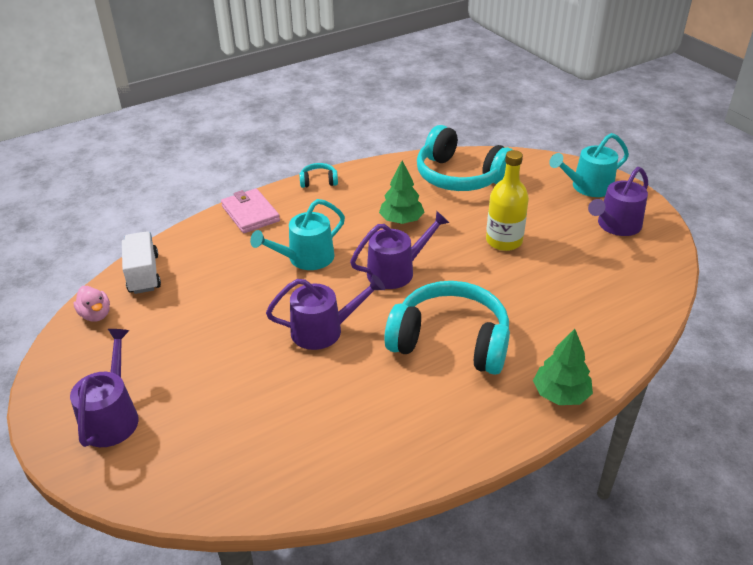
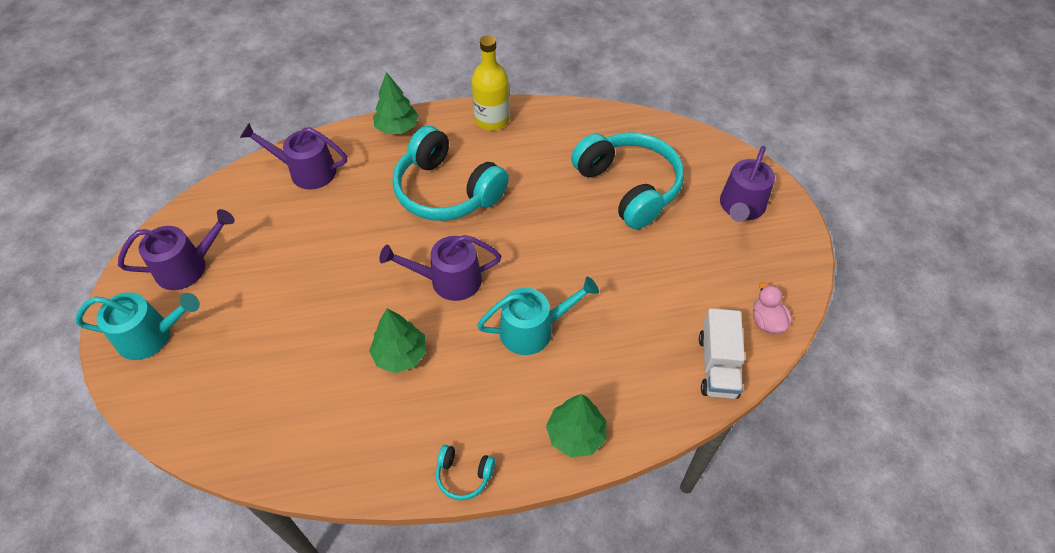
camera: 160 degrees left, 15 degrees up
(250, 213) = (576, 434): pink wallet -> green tree
(323, 330) = (548, 234): purple watering can -> purple watering can (307, 171)
(460, 177) = (278, 413): turquoise headphones -> turquoise headphones (629, 187)
(504, 241) = (316, 284): yellow bottle -> yellow bottle (492, 120)

